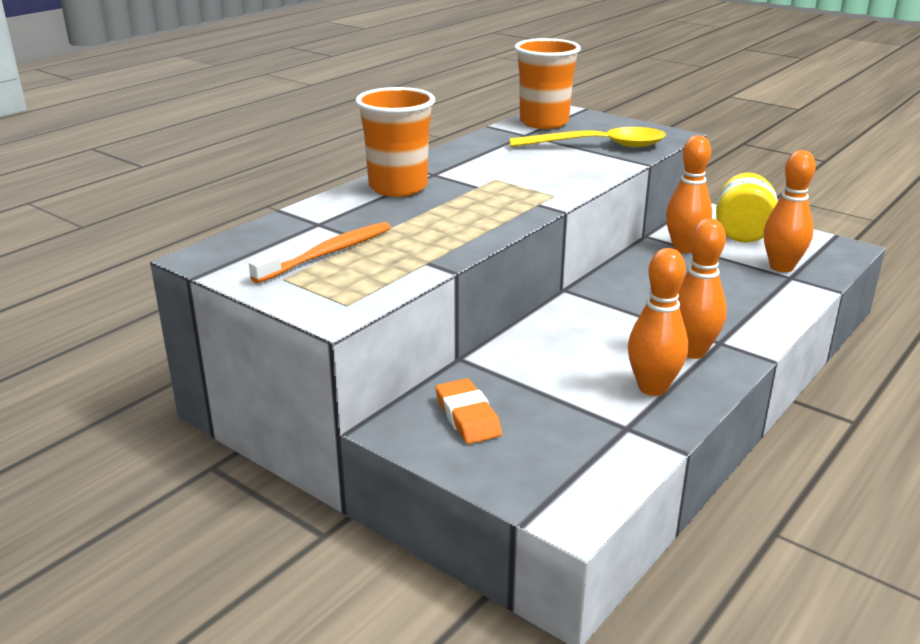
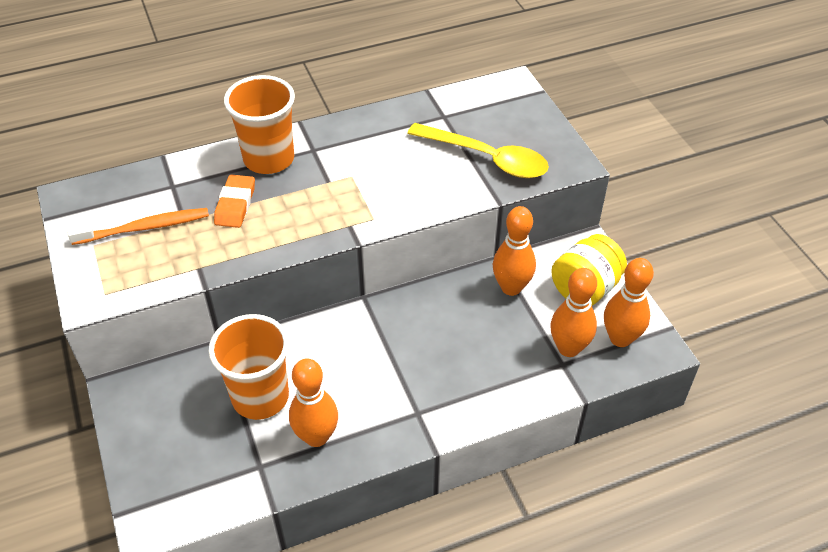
camera: 30 degrees right, 20 degrees up
(468, 416) = (170, 402): orange eraser -> orange eraser (235, 204)
(544, 122) = (479, 102): orange cup -> orange cup (260, 397)
(692, 351) = (385, 413): orange bowling pin -> orange bowling pin (620, 338)

